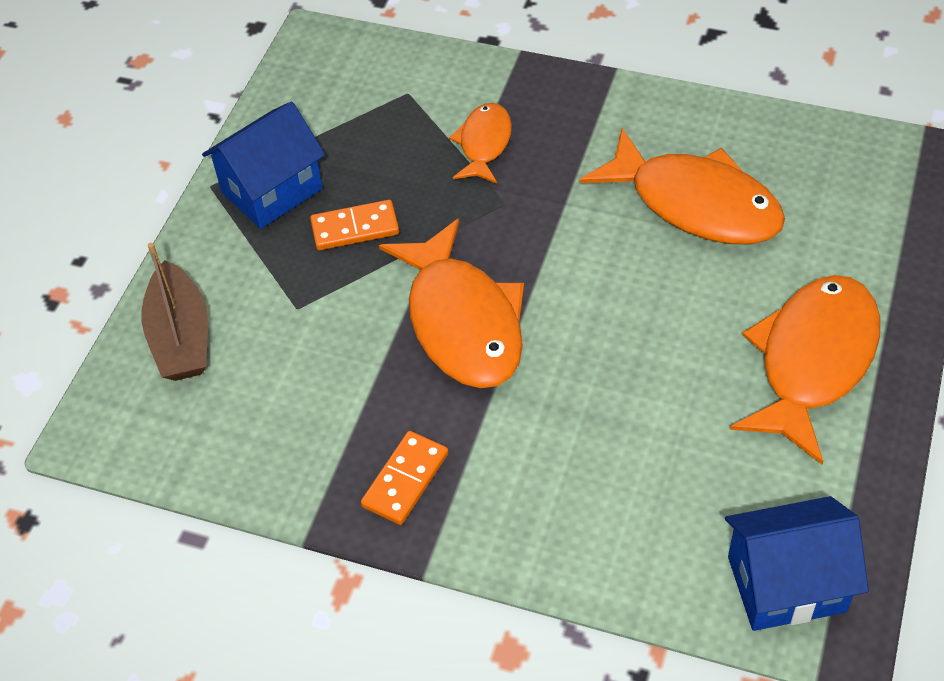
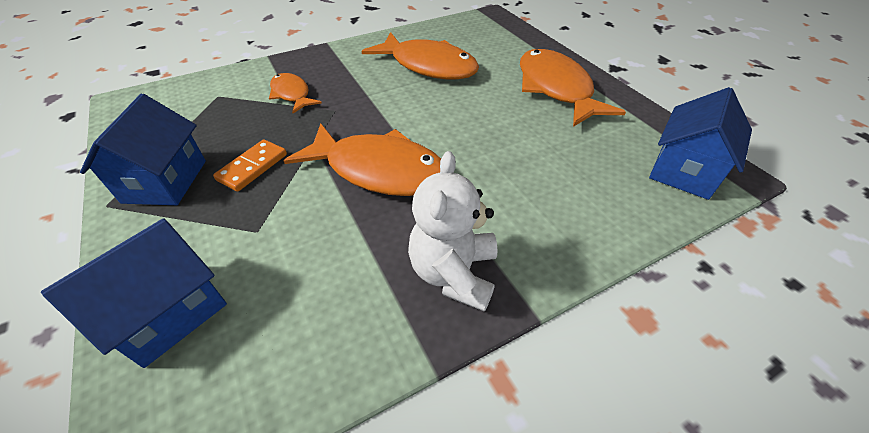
camera: 50 degrees left, 5 degrees down
(181, 337) = (169, 313): brown boat -> blue house
(405, 480) = (453, 273): orange domino -> white teddy bear
(695, 203) = (428, 66): orange fish -> orange fish turned 45 degrees clockwise

